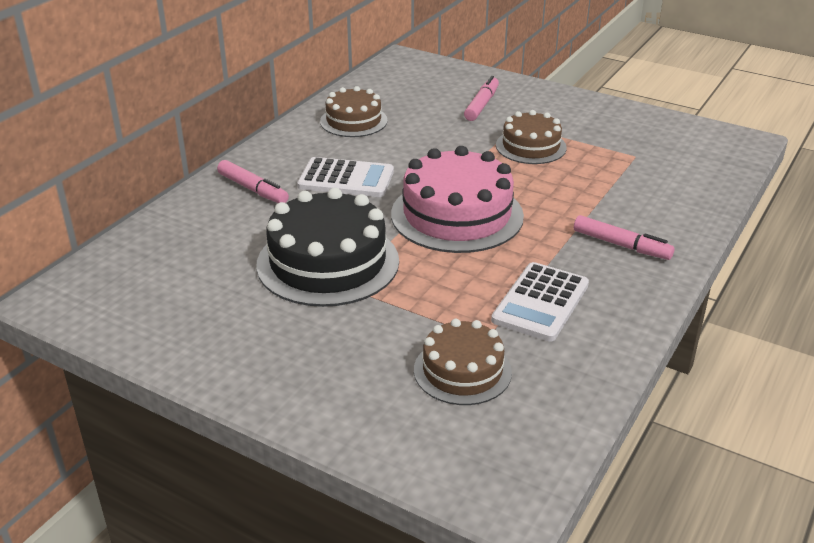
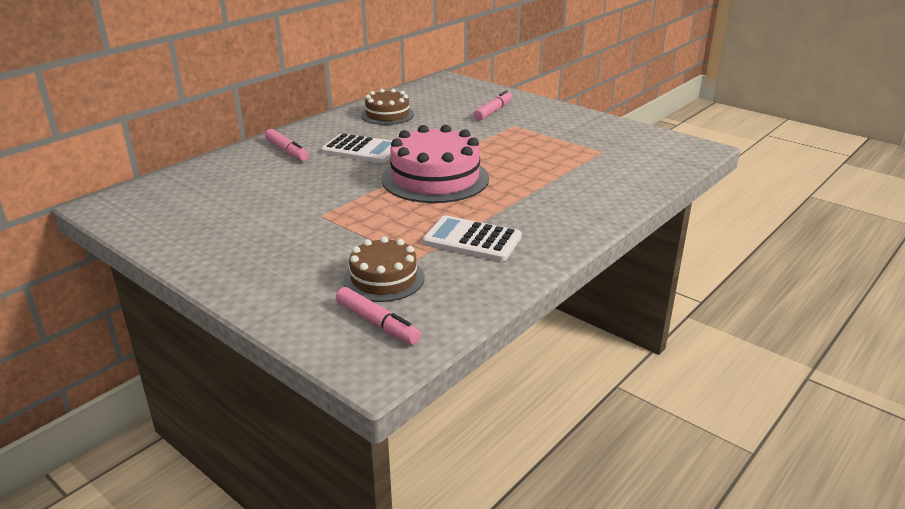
camera: 10 degrees right, 5 degrees down
(328, 262) = (317, 200): black cake -> none
(531, 146) = (518, 140): brown cake -> none
(541, 302) = (472, 240): white calculator -> white calculator turned 75 degrees clockwise
(621, 245) = (559, 208): pink marker -> pink marker (377, 323)

